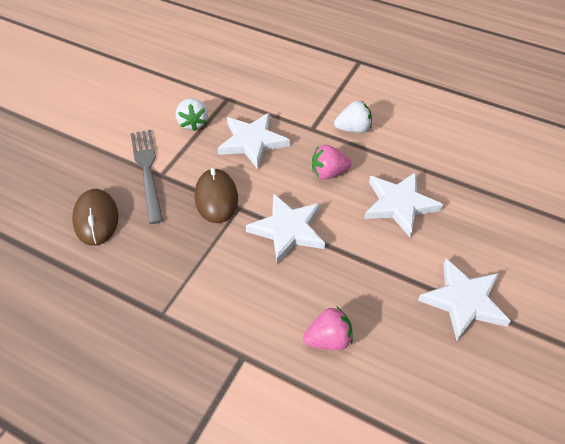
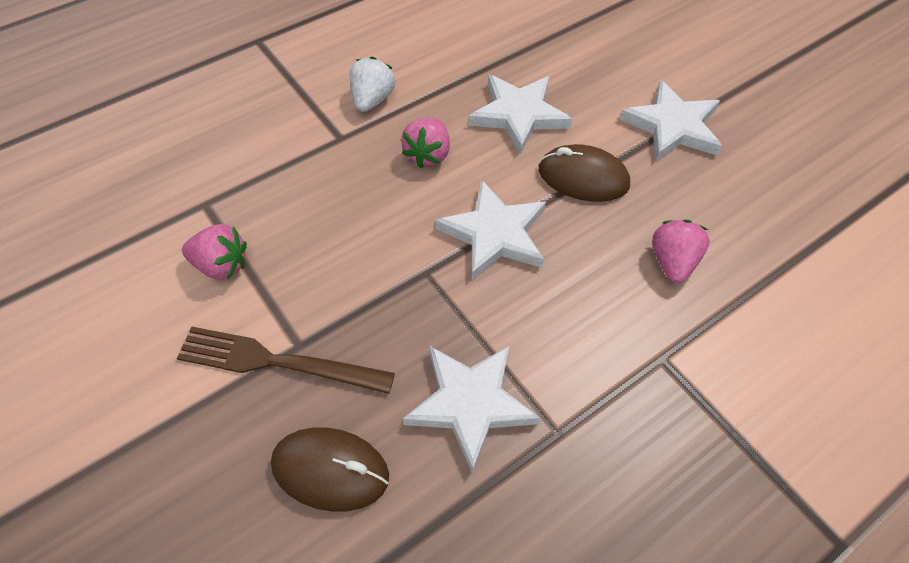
camera: 65 degrees left, 5 degrees up
(147, 171) = (278, 362): grey fork -> brown fork
(193, 123) = (221, 265): white strawberry -> pink strawberry
(216, 198) = (391, 291): brown mouse -> brown mouse (583, 177)
(252, 142) = (316, 210): white star -> white star (470, 404)

